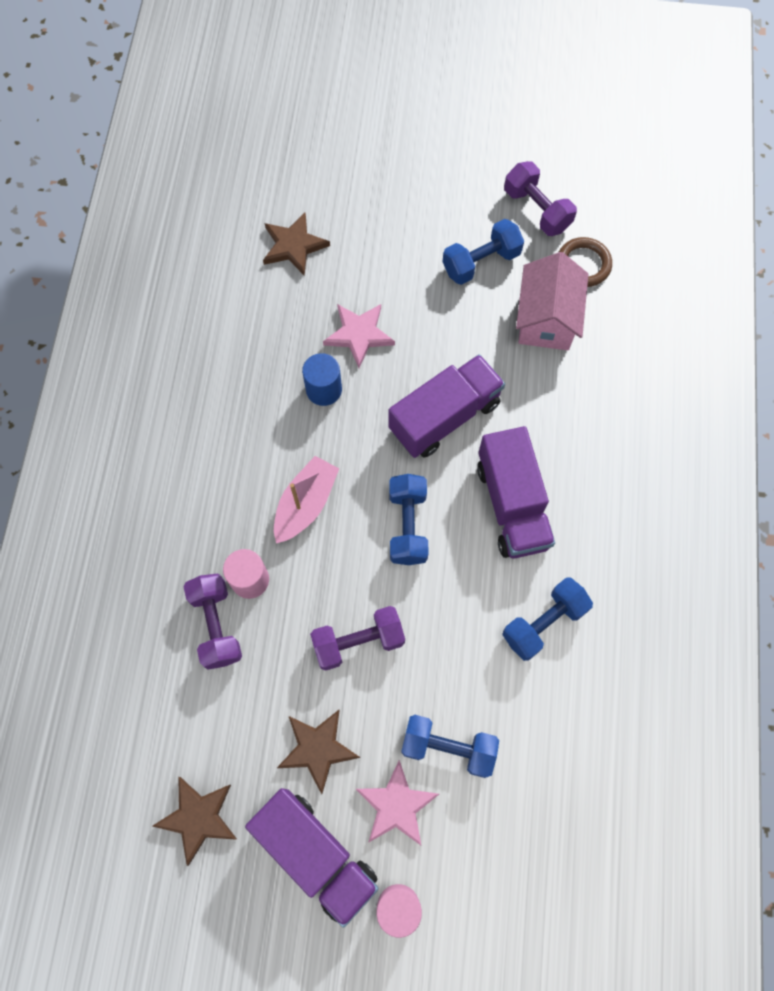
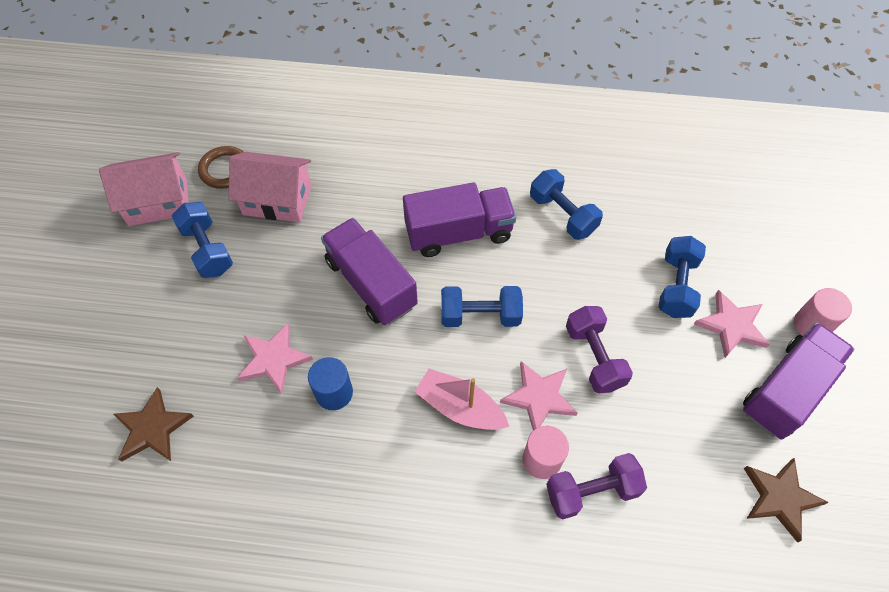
camera: 90 degrees left, 10 degrees down
(314, 581) = (539, 397): none -> pink star
(317, 749) = (696, 390): brown star -> none
(537, 210) = (158, 202): purple dumbbell -> pink house

